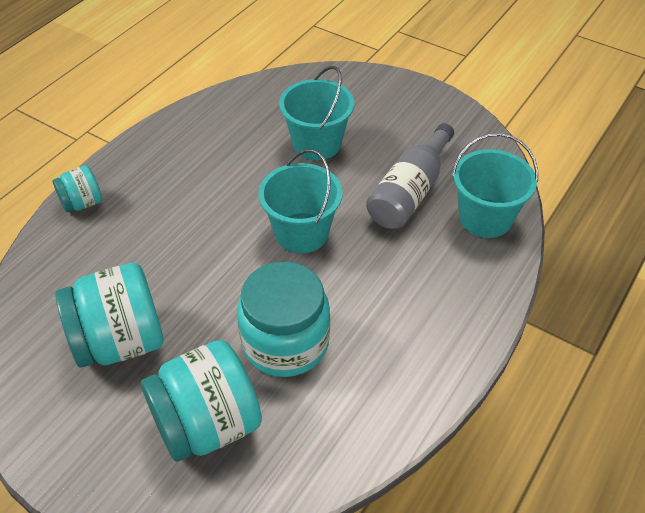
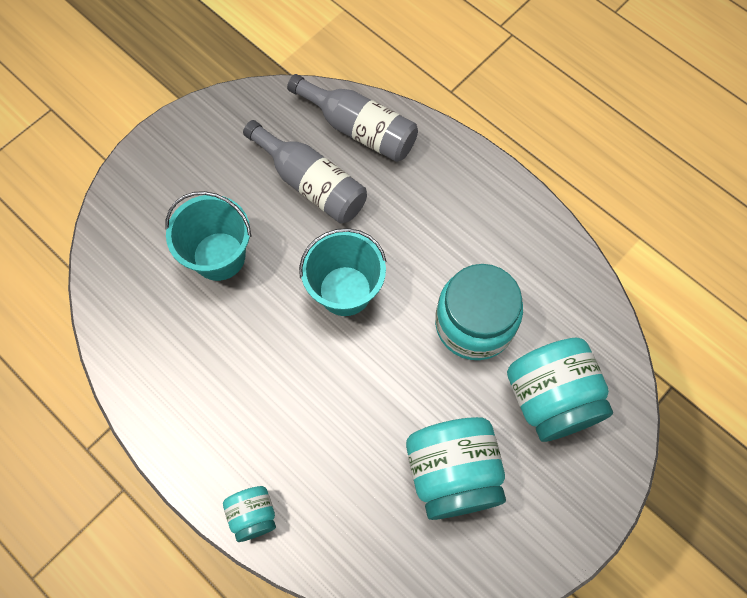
camera: 80 degrees left, 20 degrees up
(485, 218) = (359, 129): turquoise bucket -> grey bottle

